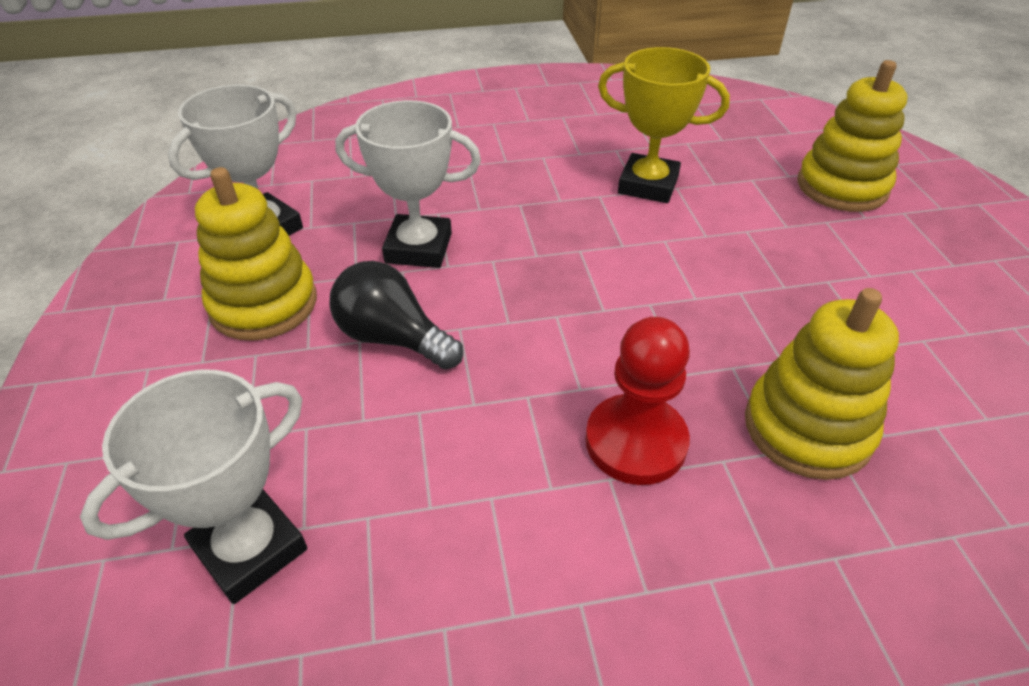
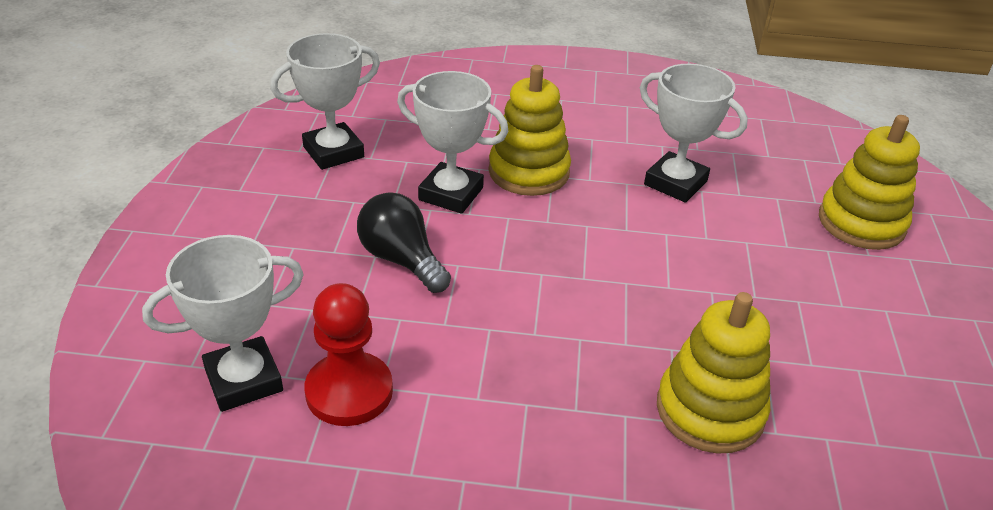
camera: 15 degrees right, 5 degrees down
(263, 304) = (312, 211): yellow stacking toy -> yellow stacking toy (529, 172)
(636, 442) = (560, 383): red pawn -> red pawn (349, 391)
(648, 185) = (675, 183): yellow trophy -> white trophy

